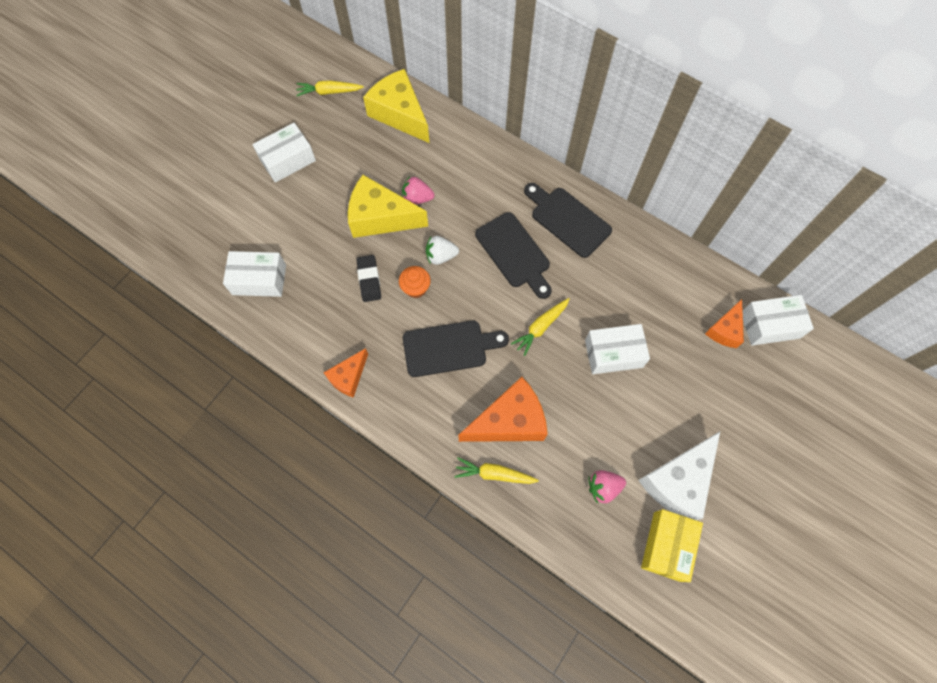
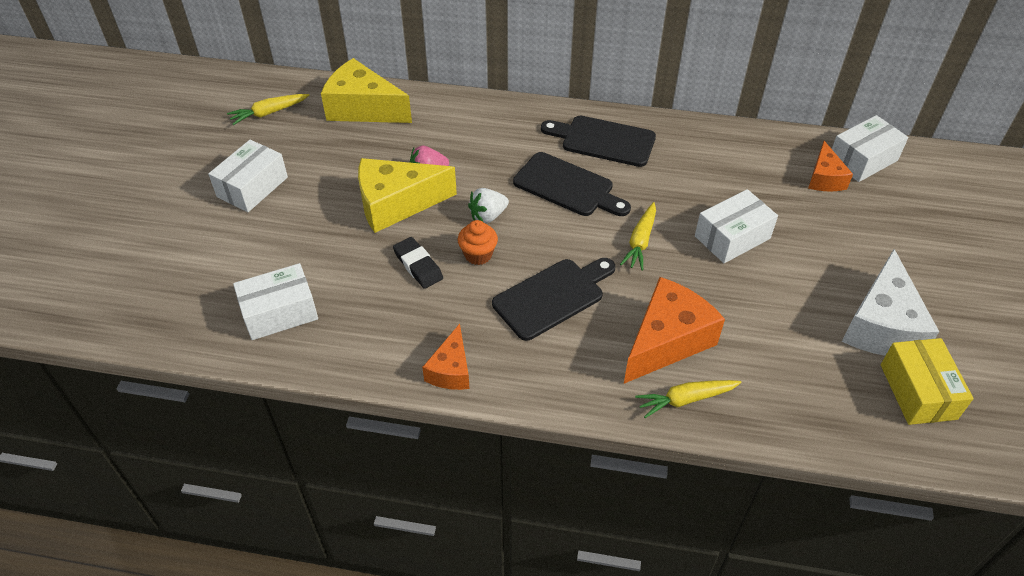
camera: 25 degrees left, 20 degrees down
(603, 487) = (811, 363): pink strawberry -> none

